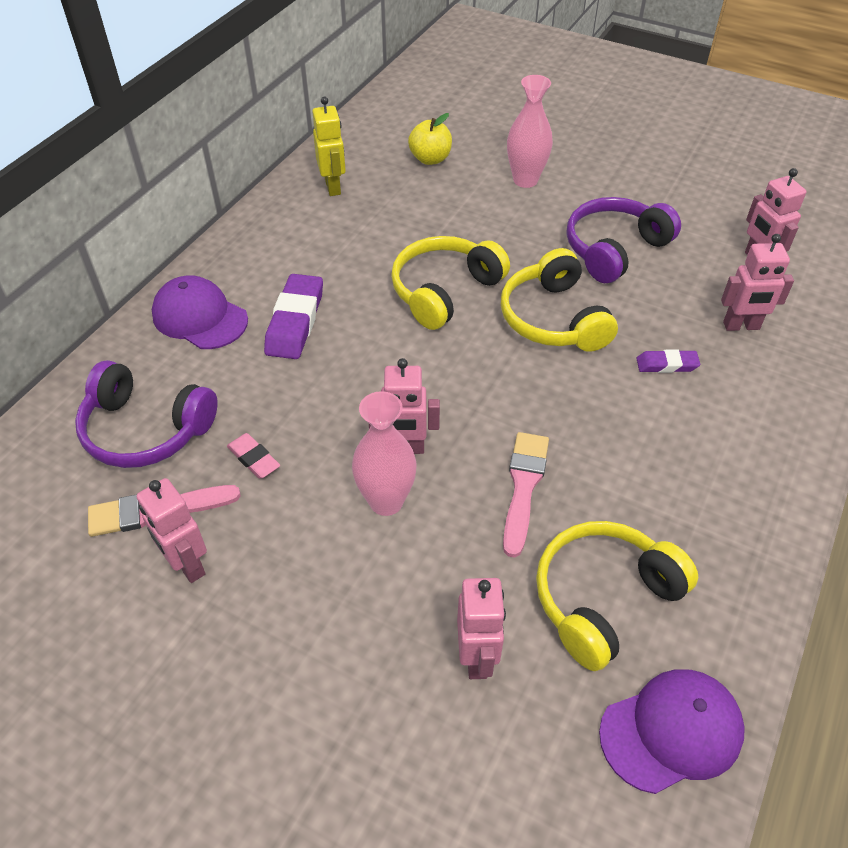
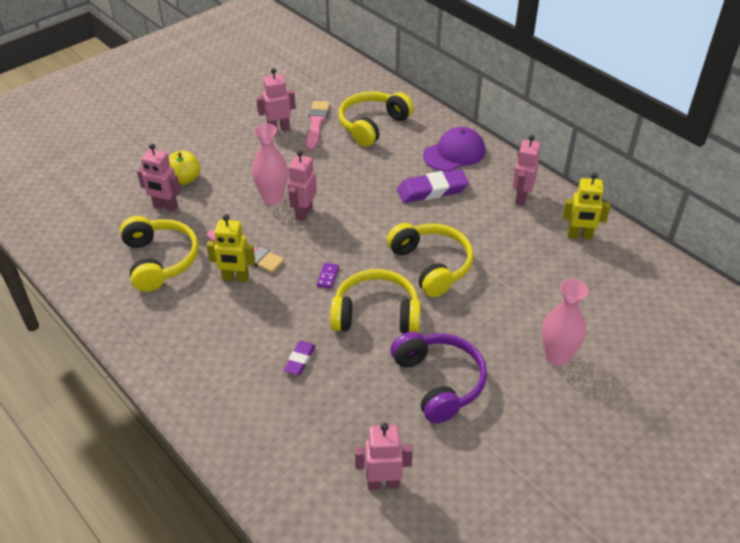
camera: 110 degrees right, 5 degrees down
(145, 430) = (372, 125): purple headphones -> yellow headphones
(254, 459) = (330, 157): pink eraser -> none
(295, 321) = (432, 190): purple eraser -> purple eraser turned 45 degrees counterclockwise
(430, 159) = (606, 302): yellow apple -> yellow apple (184, 179)
(518, 381) = (328, 276): none -> purple domino
(580, 481) = (235, 278): none -> yellow robot
(671, 731) = (81, 259): purple cap -> none
(741, 326) = (313, 426): pink robot -> pink robot (521, 197)

